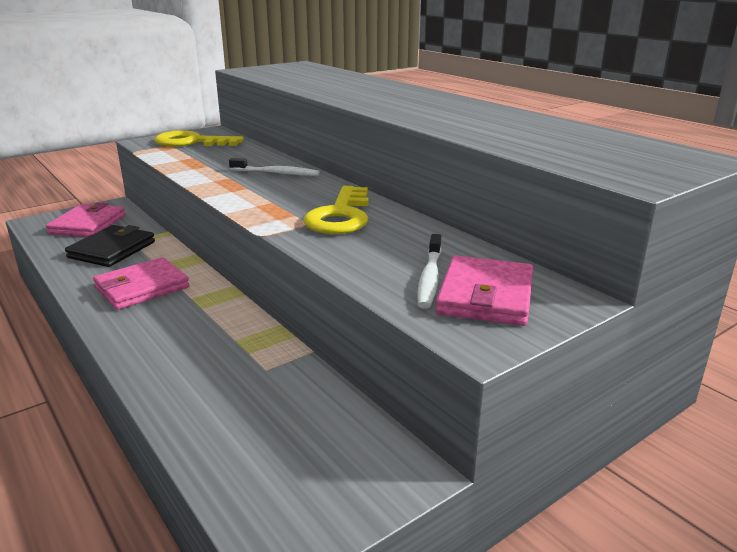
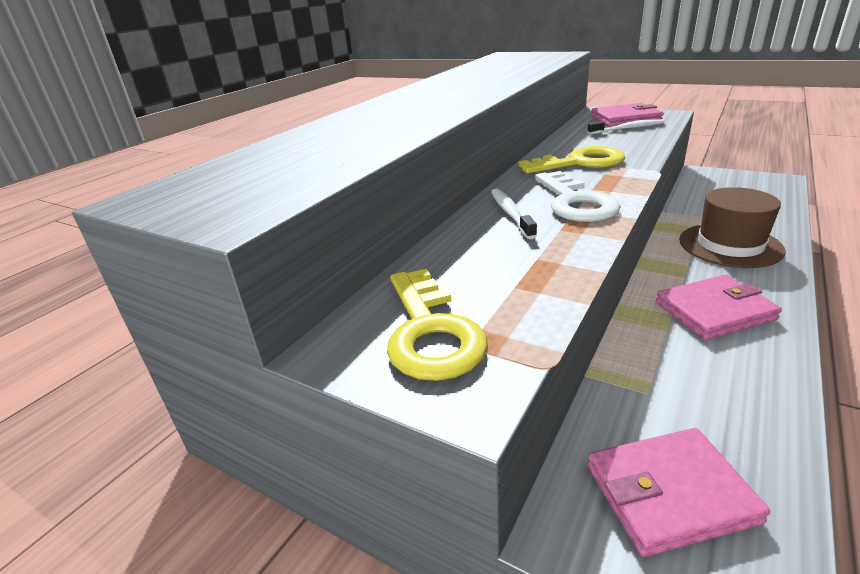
camera: 110 degrees left, 5 degrees up
(112, 250) = (691, 390): black wallet -> none
(142, 287) = (714, 311): pink wallet -> pink wallet turned 45 degrees counterclockwise
(194, 347) = (730, 245): none -> brown hat
(259, 191) = (575, 202): none -> white key

